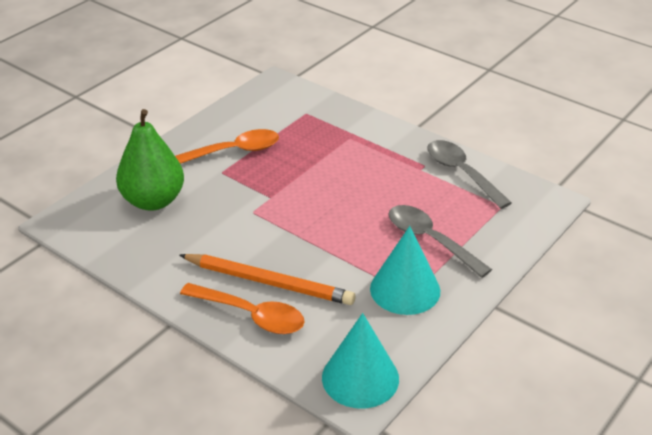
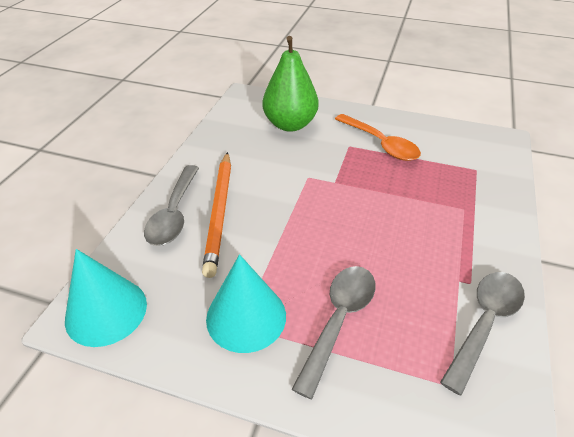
camera: 70 degrees right, 5 degrees up
(251, 315) = (174, 214): orange spoon -> grey spoon

